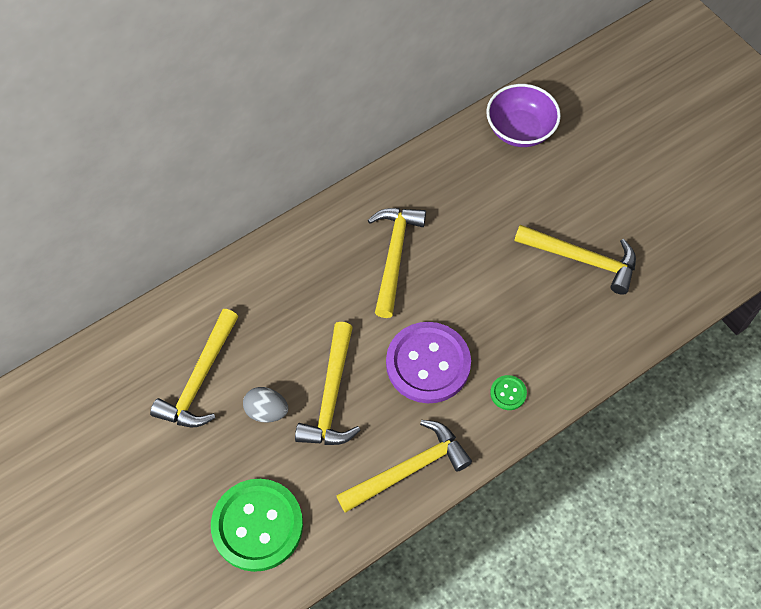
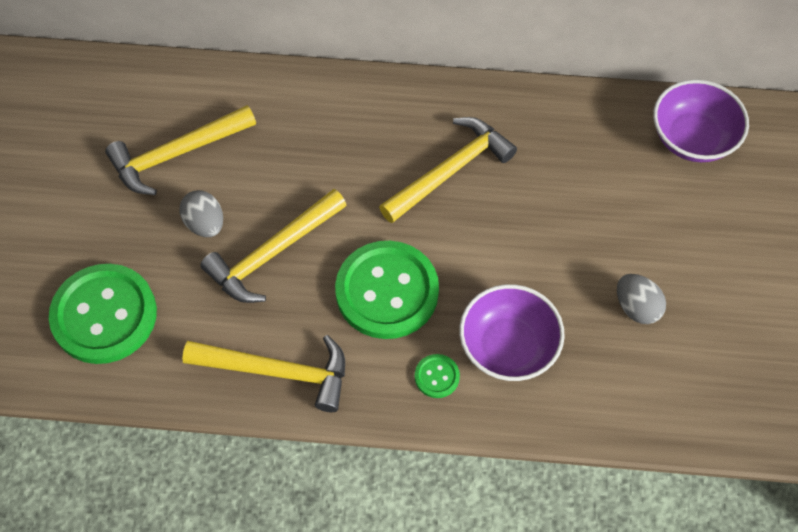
camera: 40 degrees right, 0 degrees up
(428, 364) = (387, 291): purple button -> green button
(532, 341) = (508, 347): none -> purple bowl
(582, 259) = (636, 307): yellow hammer -> grey egg

